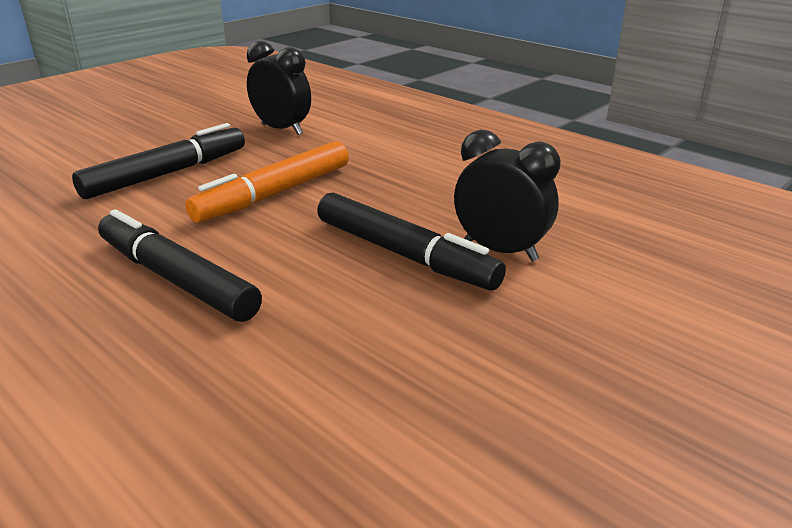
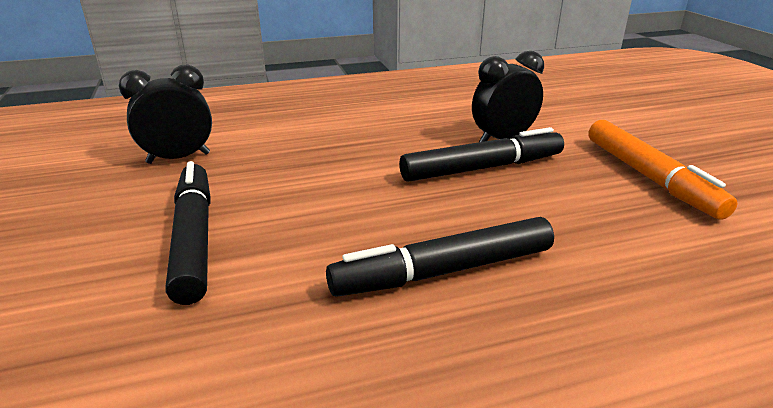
camera: 60 degrees left, 0 degrees up
(274, 194) = (322, 192): orange marker -> orange marker (649, 177)

